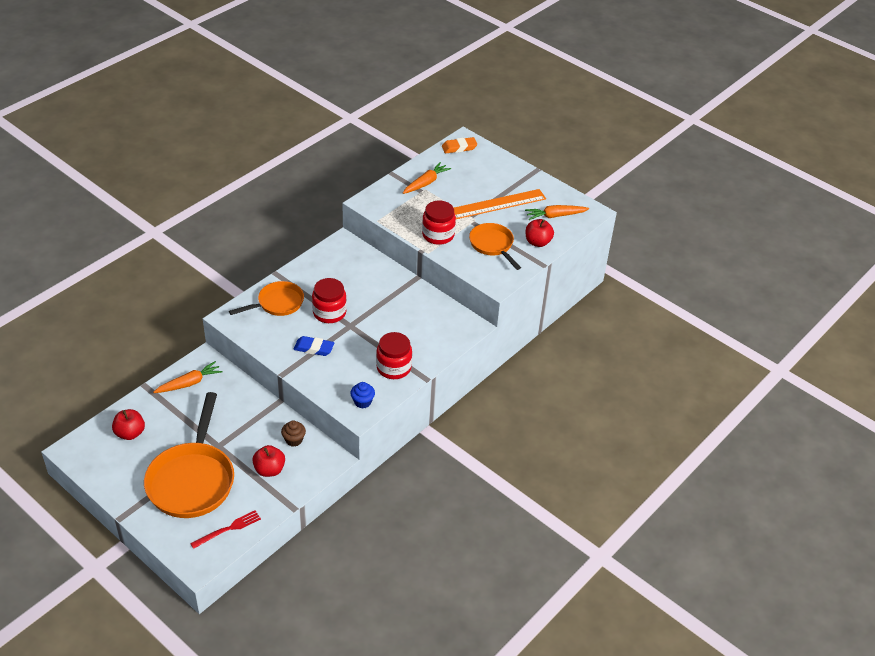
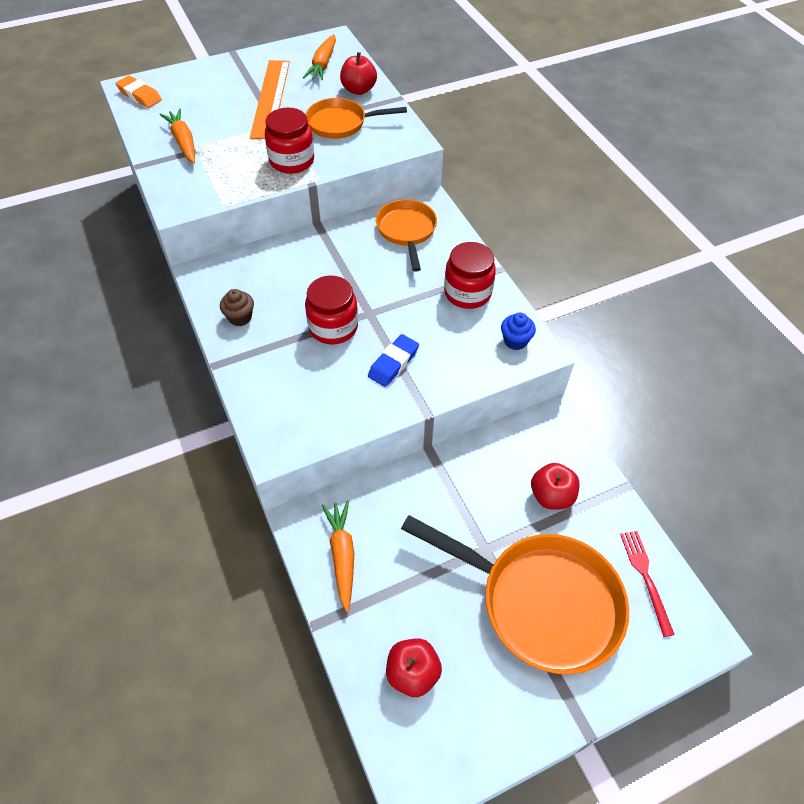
camera: 65 degrees left, 10 degrees up
(277, 303) = (281, 379): orange pan -> orange pan (407, 231)
(294, 440) = (507, 452): brown cupcake -> brown cupcake (240, 317)
(459, 148) = (140, 95): orange eraser -> orange eraser turned 60 degrees counterclockwise

